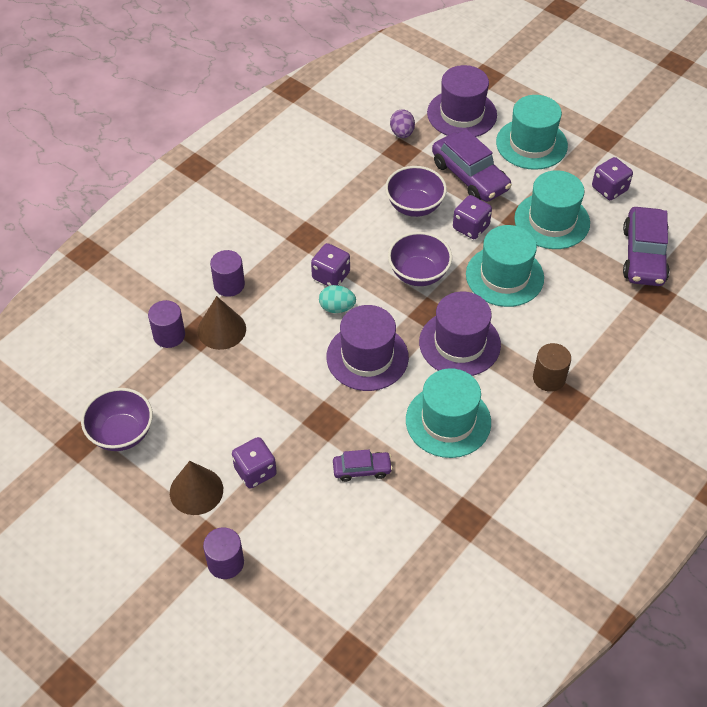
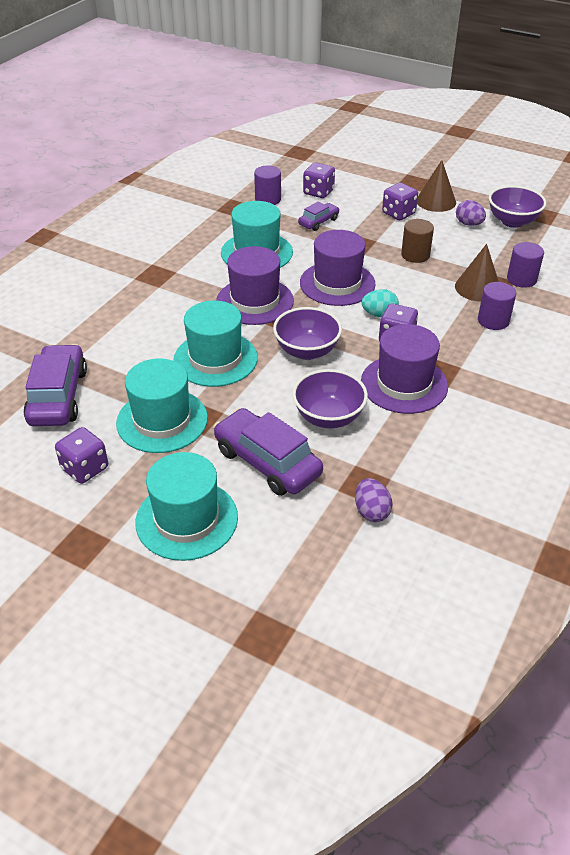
camera: 170 degrees right, 10 degrees down
(177, 436) = (468, 224): none -> purple egg
(225, 562) = (395, 175): purple cylinder -> purple cylinder (268, 199)
(362, 469) = (318, 222): purple car -> purple car turned 150 degrees clockwise
(462, 114) = (292, 555): purple hat -> purple hat (404, 384)
(471, 227) = (258, 402): purple dice -> purple dice (318, 192)
(549, 378) = (170, 286): brown cylinder -> brown cylinder (415, 255)

